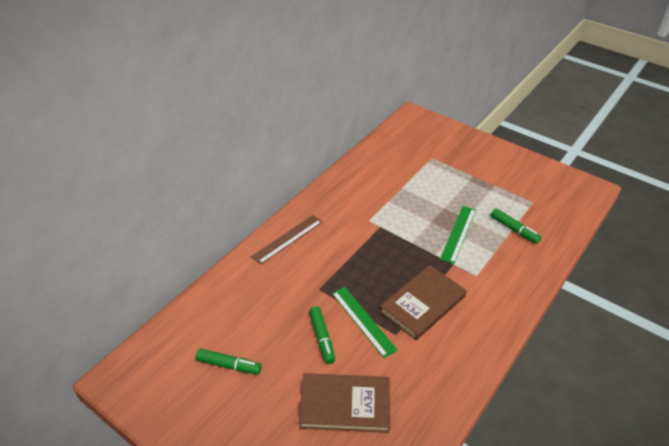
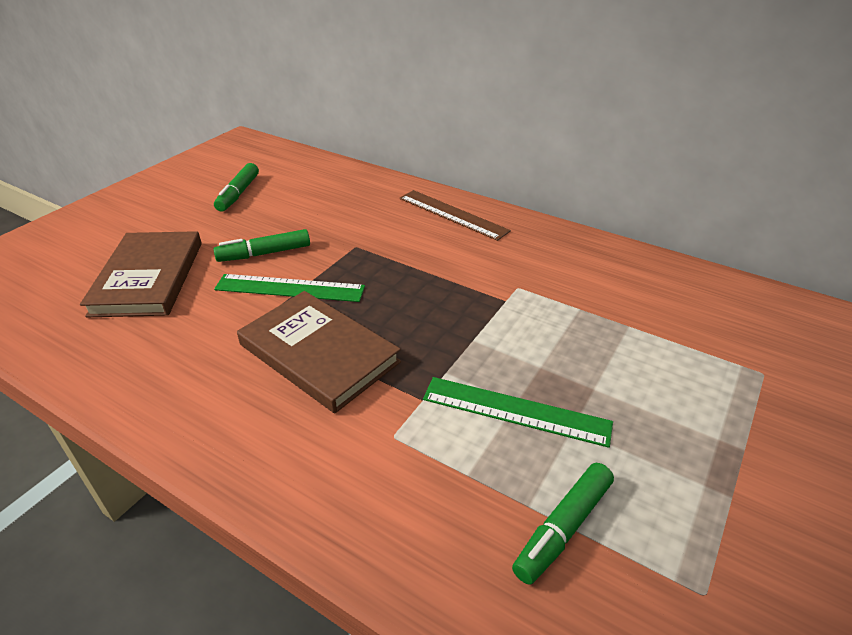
camera: 85 degrees right, 5 degrees down
(363, 321) = (290, 288): green ruler -> green ruler turned 45 degrees clockwise

